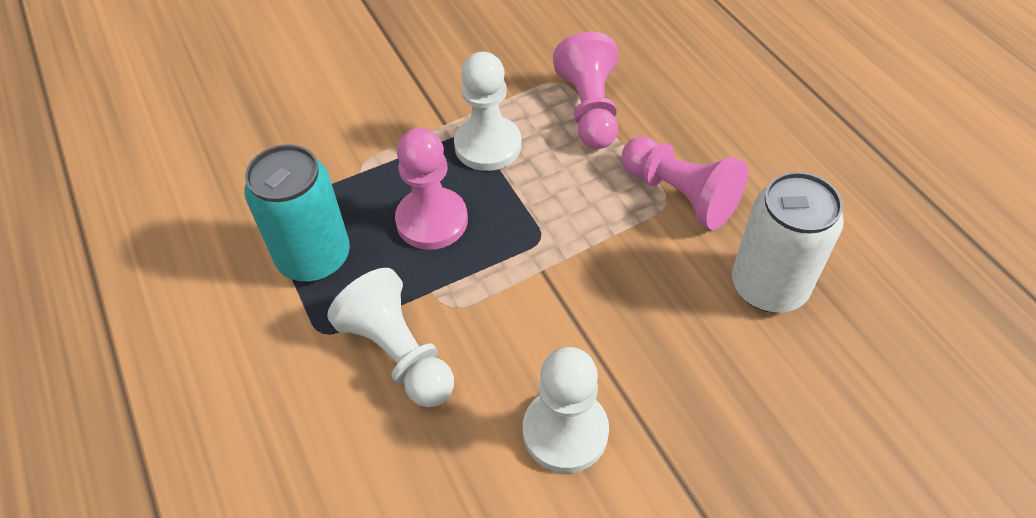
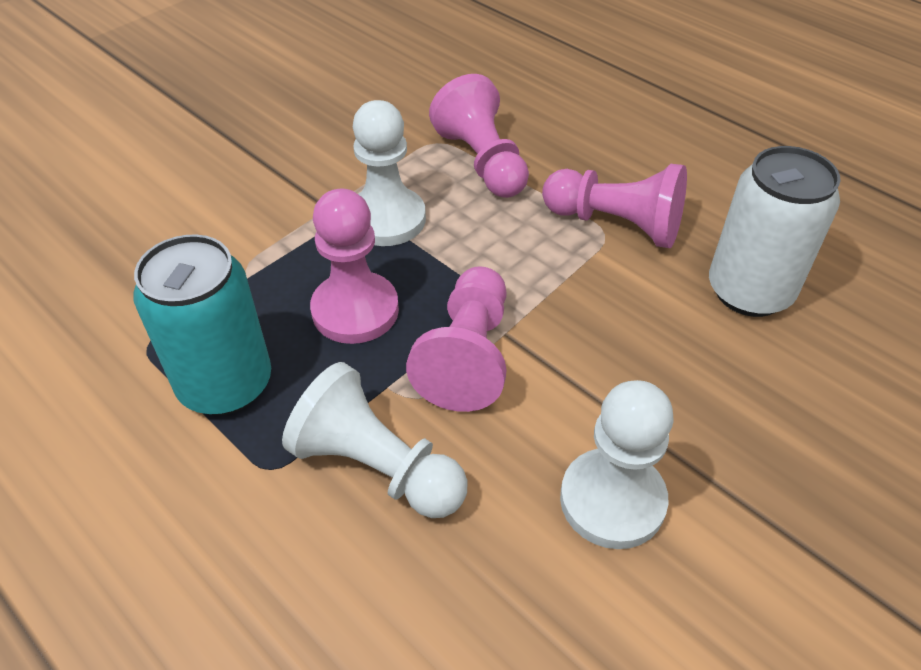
camera: 20 degrees left, 5 degrees down
(503, 282) = (467, 356): none -> pink pawn

